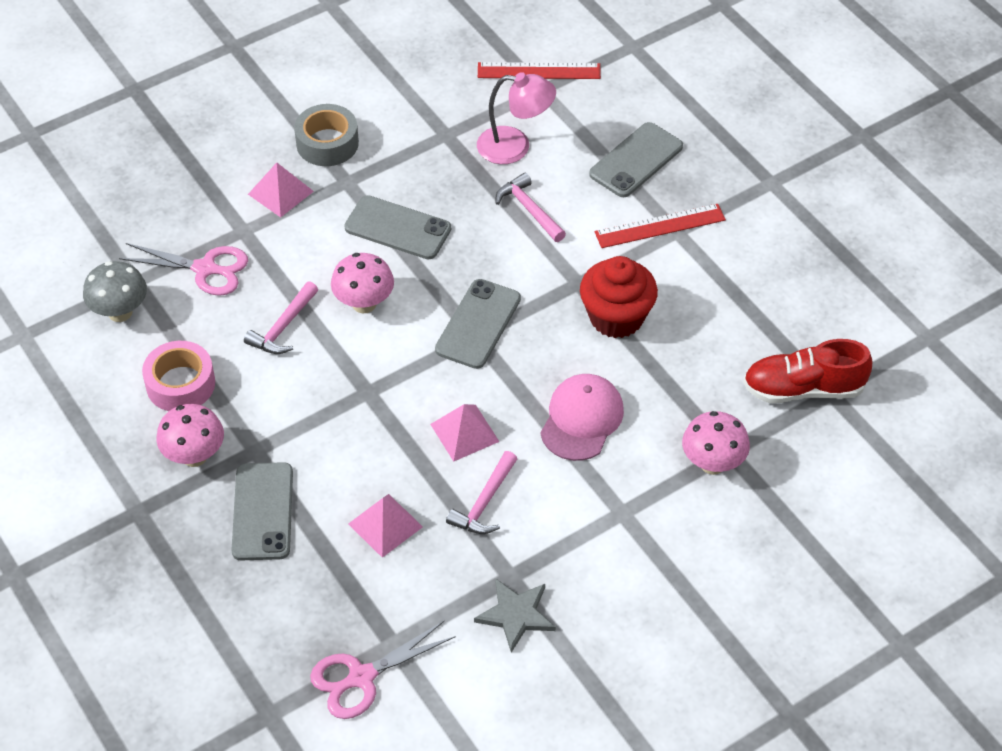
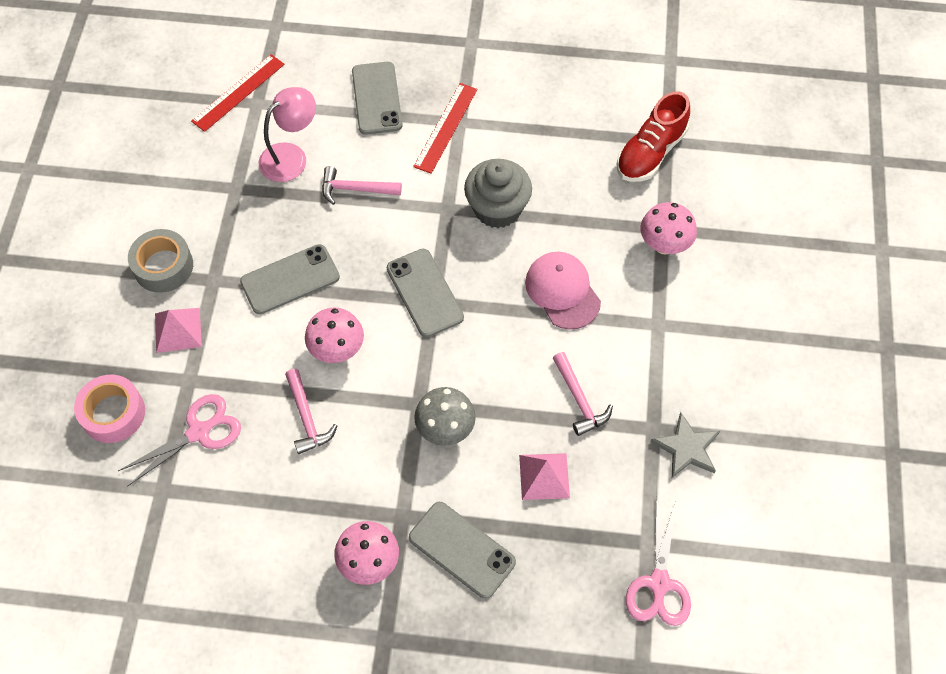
camera: 50 degrees left, 10 degrees up
(120, 312) = (181, 521): grey mushroom -> grey mushroom (445, 429)
(180, 384) = (292, 525): pink tape -> pink tape (113, 413)
(464, 432) = (509, 369): pink pyramid -> none
(616, 317) = (497, 209): red cupcake -> grey cupcake

